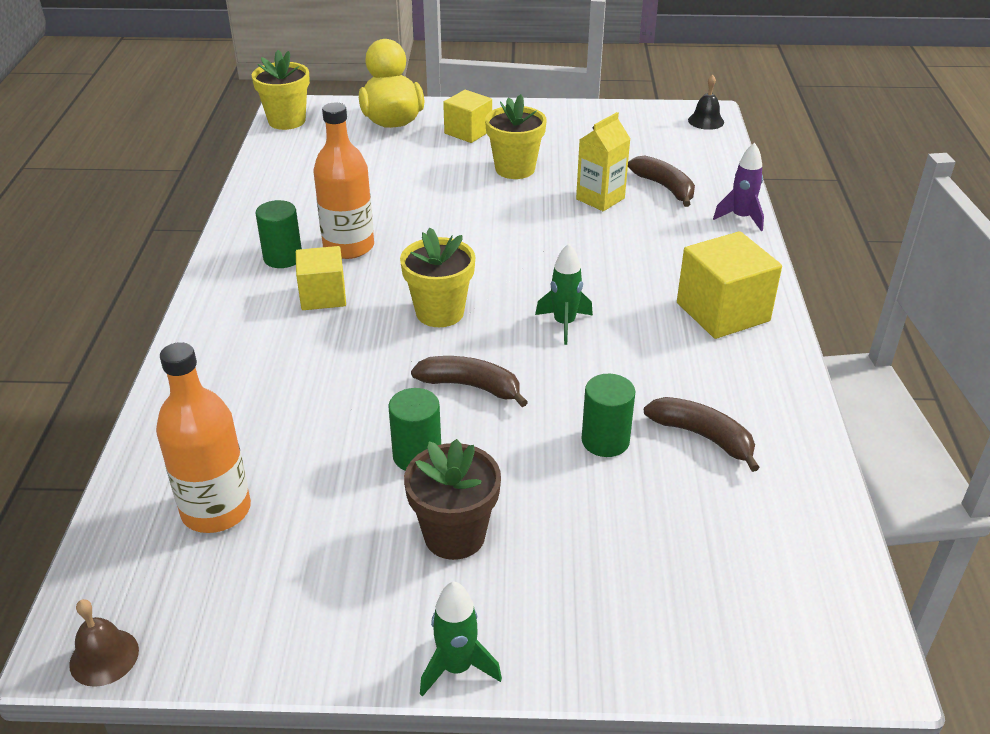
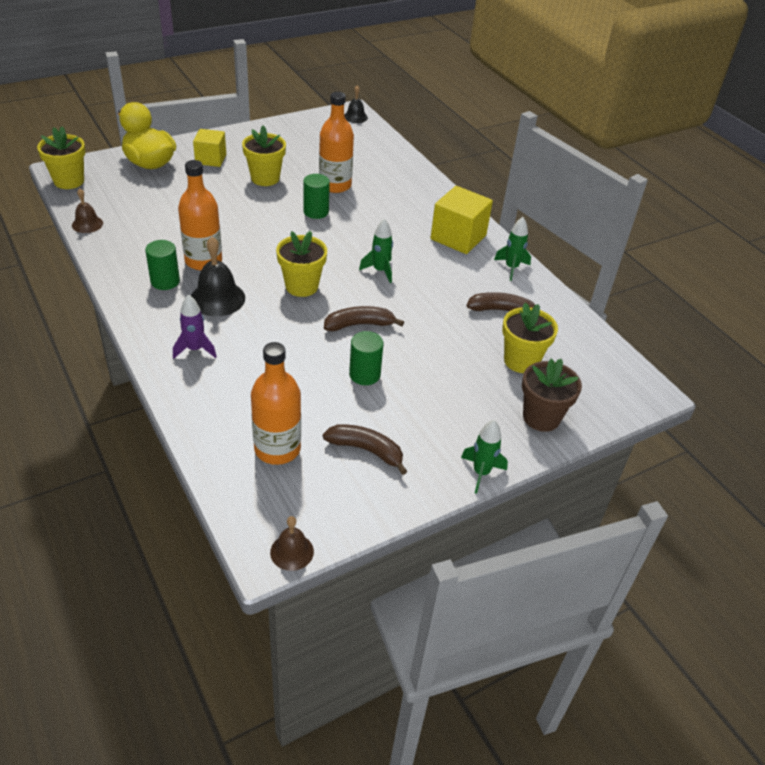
camera: 35 degrees left, 5 degrees up
(261, 171) = (87, 224): none -> brown bell
(323, 296) = (217, 298): yellow cube -> black bell
(454, 535) = (423, 409): brown flower pot -> brown flower pot (541, 417)
(600, 199) = (335, 185): yellow carton -> orange bottle
(605, 441) = (456, 330): green cylinder -> green cylinder (316, 212)
(665, 187) = (367, 168): brown banana -> brown banana (366, 450)
(670, 522) = (521, 361): none -> yellow flower pot
(741, 218) = (424, 177): purple rocket -> purple rocket (195, 349)
(772, 379) = (511, 268): none -> green rocket

